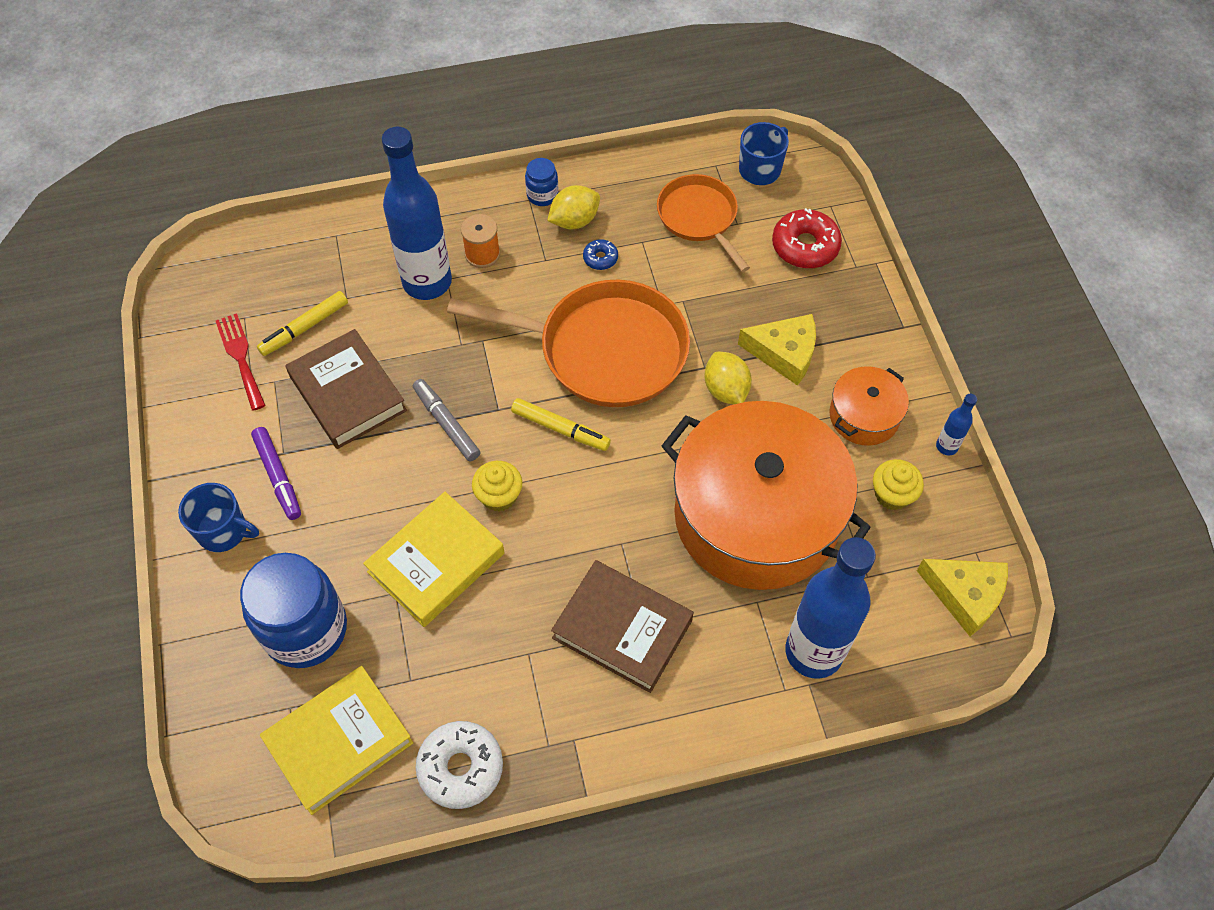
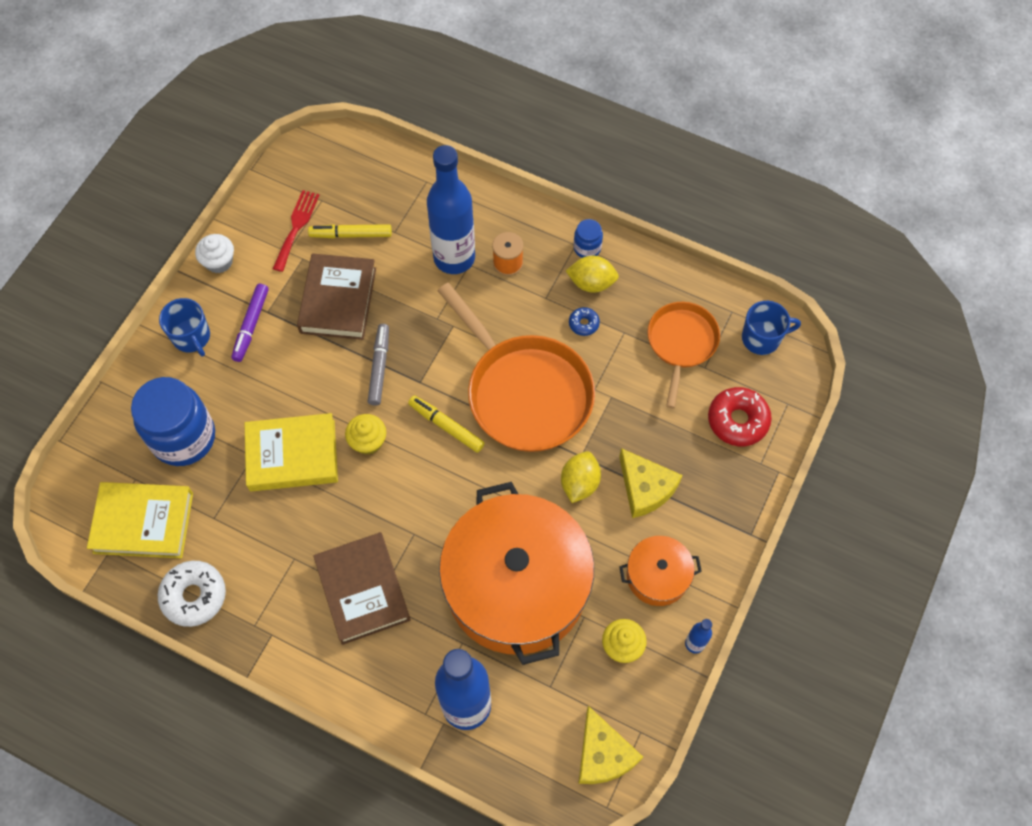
camera: 40 degrees right, 5 degrees up
(186, 442) = (219, 262): none -> white cupcake
(560, 429) = (446, 426): yellow marker -> yellow marker turned 150 degrees clockwise

